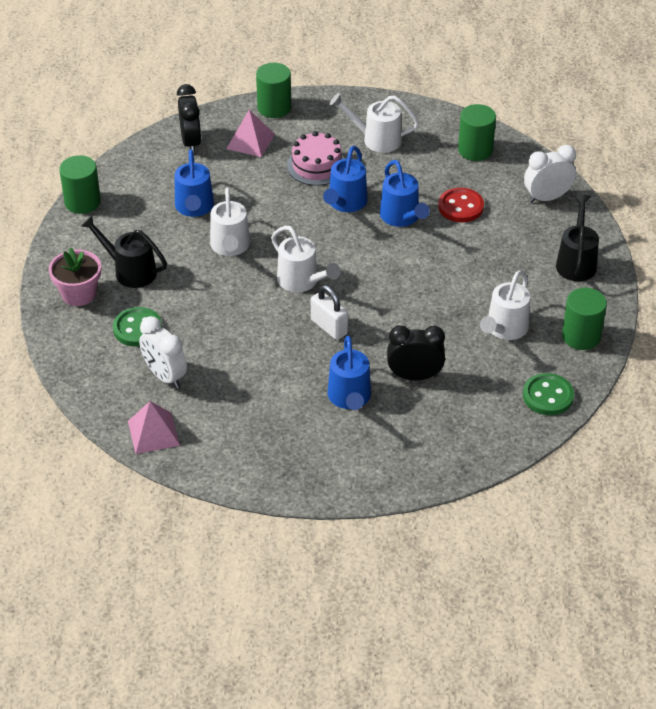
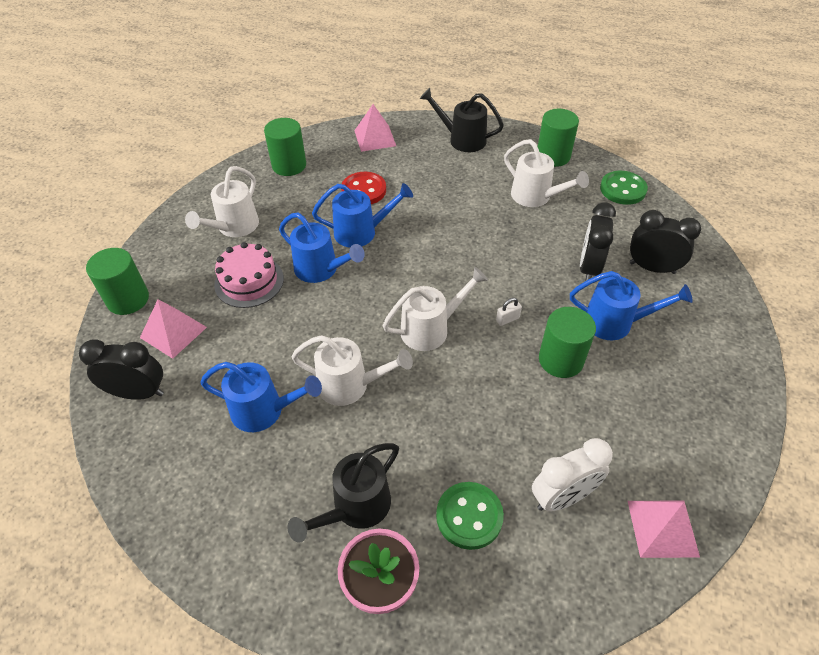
camera: 75 degrees left, 5 degrees up
(82, 202) = (187, 550): green cylinder -> green cylinder (561, 360)
(329, 327) = (507, 319): white padlock -> white padlock, size x0.53
(432, 422) = (652, 268): none -> black clock
(547, 198) = (375, 138): white clock -> pink pyramid

